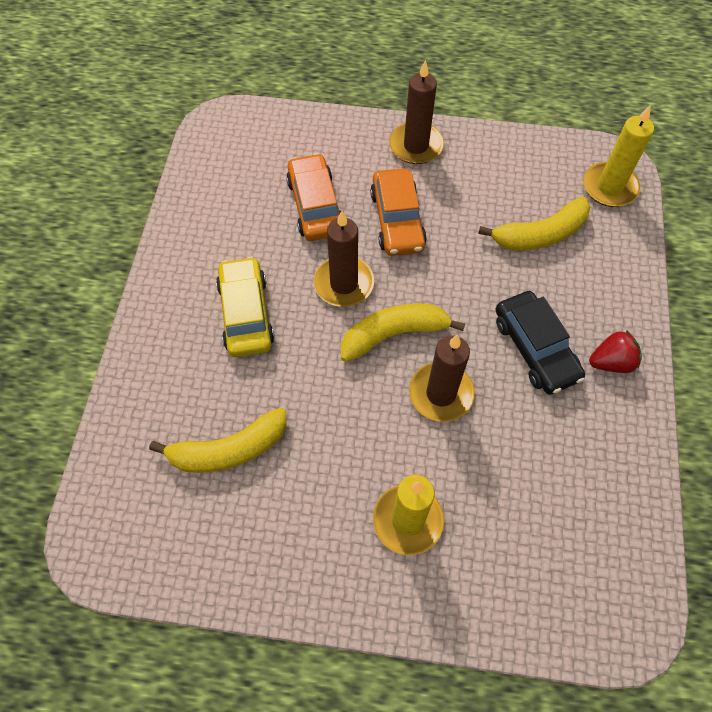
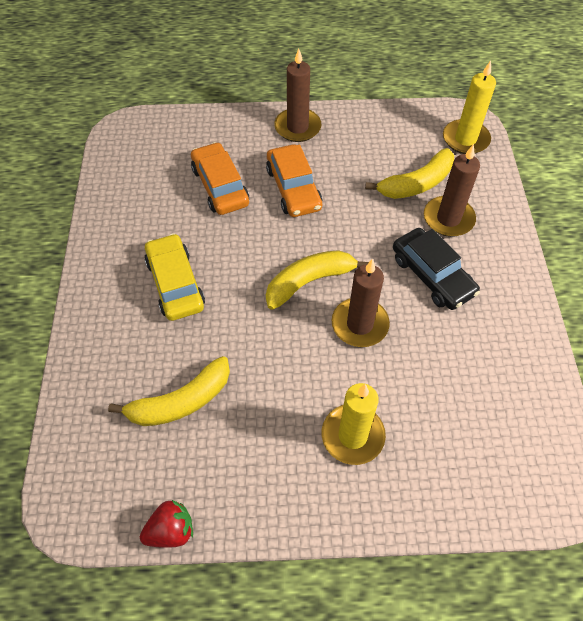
camera: 10 degrees left, 5 degrees down
(344, 283) = (257, 246): brown candle -> brown candle (448, 218)
(611, 362) = (497, 277): red strawberry -> red strawberry (171, 531)

